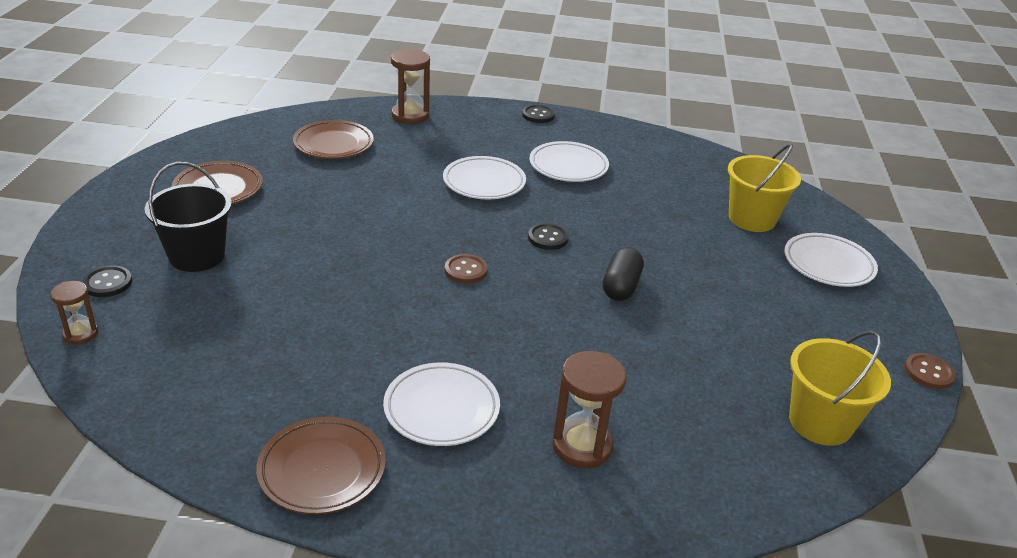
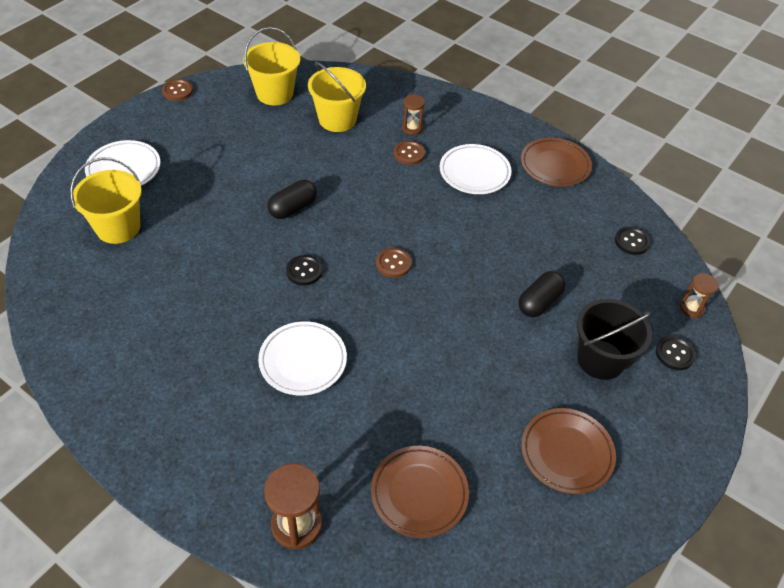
camera: 150 degrees left, 15 degrees up
(282, 284) = (539, 302): none -> black capsule
(538, 115) = (144, 462): black button -> black button (631, 242)
(552, 402) = (409, 154): none -> brown button
(568, 166) = (201, 353): white plate -> none
(582, 446) = (412, 128): brown hourglass -> brown hourglass, size x0.59
(695, 416) = (337, 119): none -> yellow bucket

